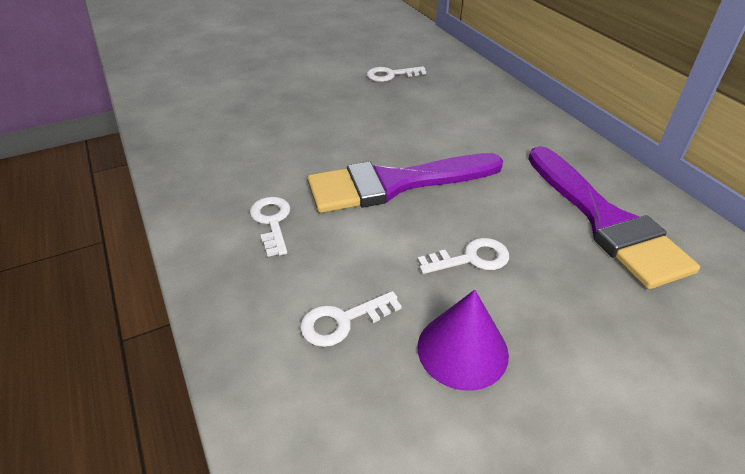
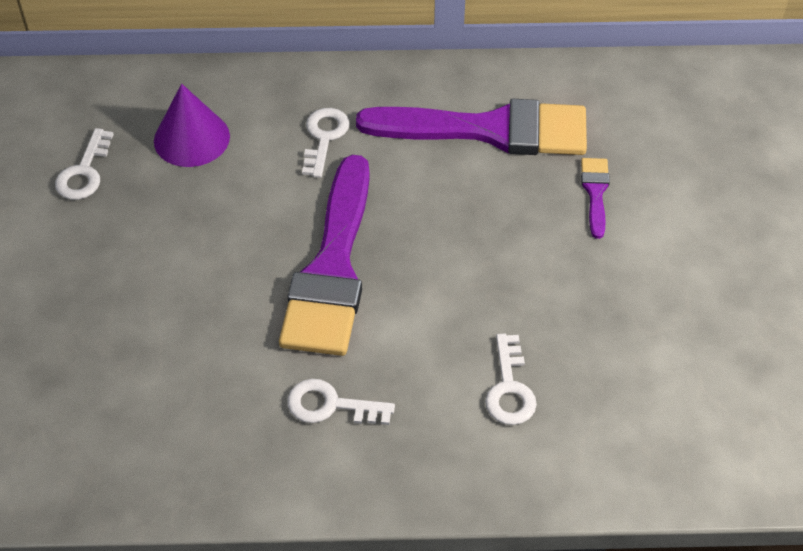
camera: 65 degrees left, 10 degrees up
(462, 350) = (583, 313): purple cone -> purple cone (191, 138)
(471, 258) = (482, 256): white key -> white key (324, 137)
(613, 313) = (595, 192): none -> purple brush

